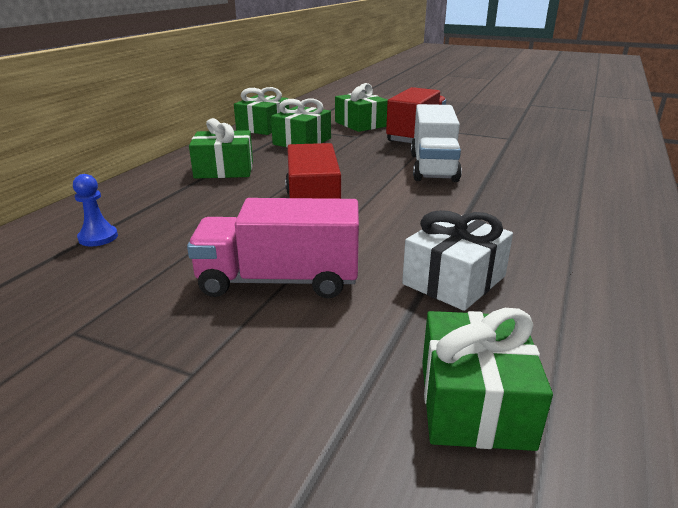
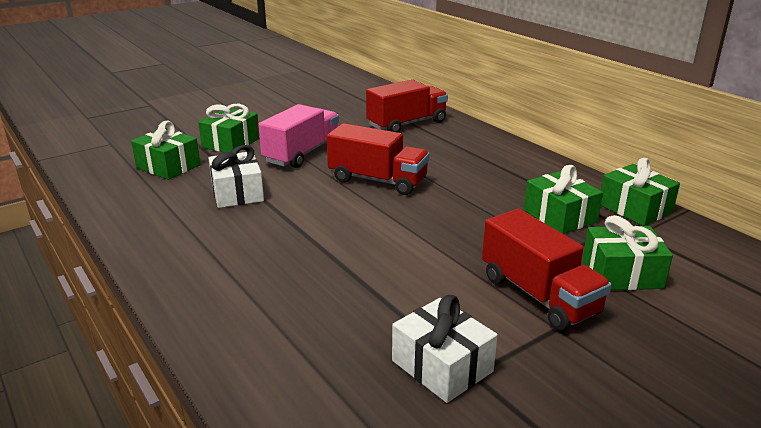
camera: 120 degrees right, 0 degrees up
(98, 237) = (407, 124): blue pawn -> red truck
(224, 169) = (496, 168): green gift -> green gift (231, 143)
(433, 167) = (414, 259): white truck -> none
(519, 143) = (442, 366): none -> white gift

